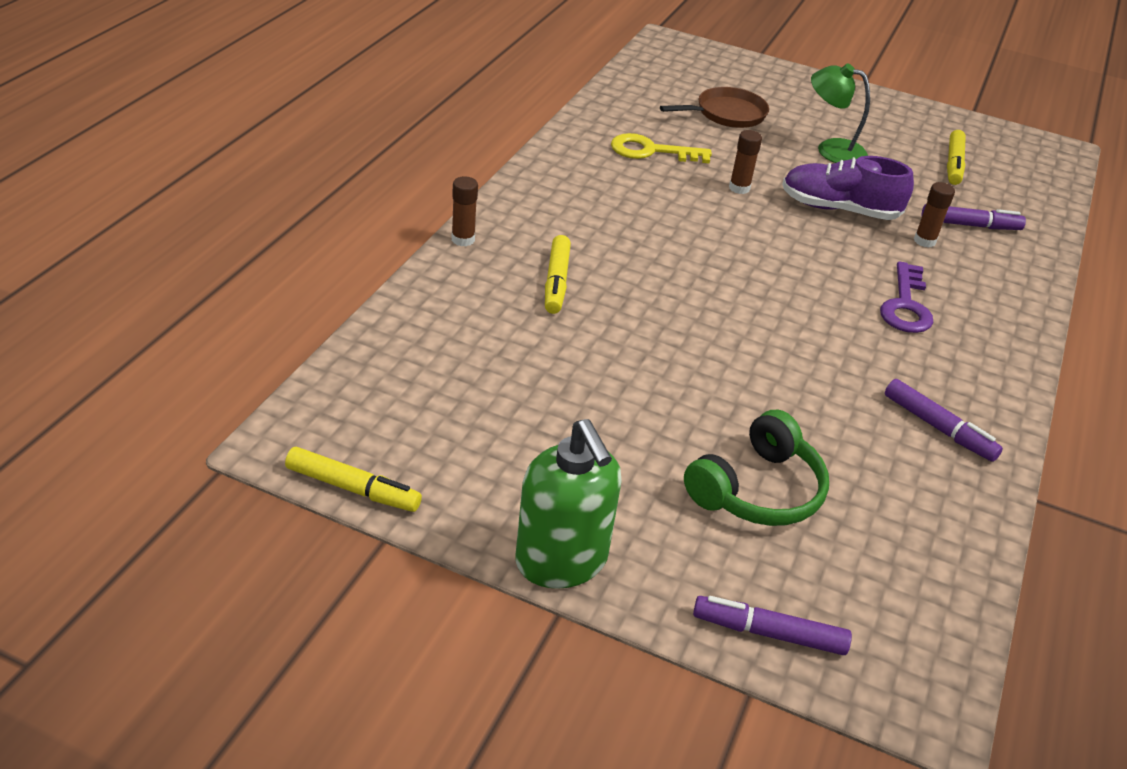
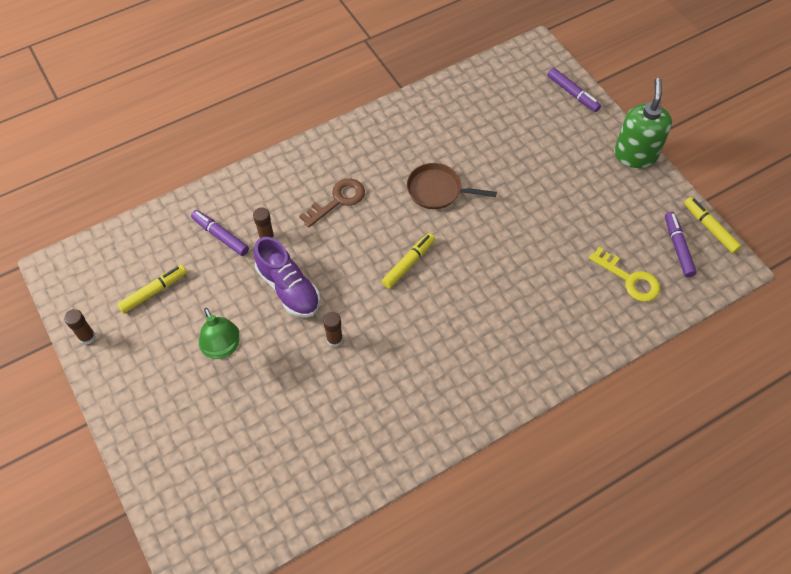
camera: 140 degrees left, 20 degrees up
(463, 239) = (562, 376): brown glue stick -> brown glue stick (87, 337)
(556, 282) = (527, 311): yellow marker -> yellow marker (408, 263)
(651, 151) = (359, 410): yellow key -> yellow key (629, 279)
(727, 114) = (256, 430): brown pan -> brown pan (437, 190)
(757, 490) = (524, 144): green headphones -> none
(906, 305) = (338, 200): purple key -> brown key
(938, 428) = (408, 132): purple marker -> purple marker (678, 247)

